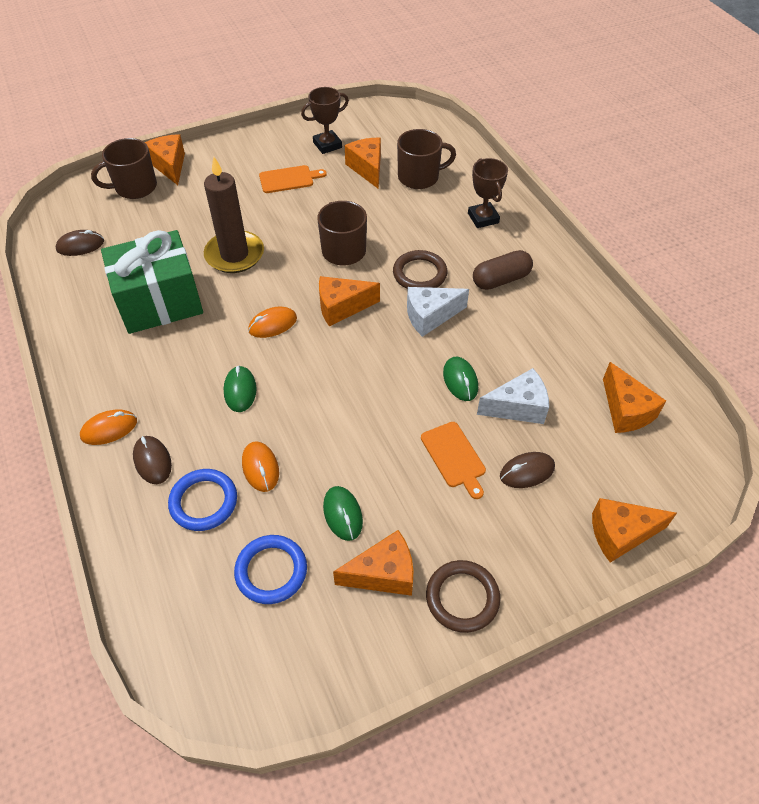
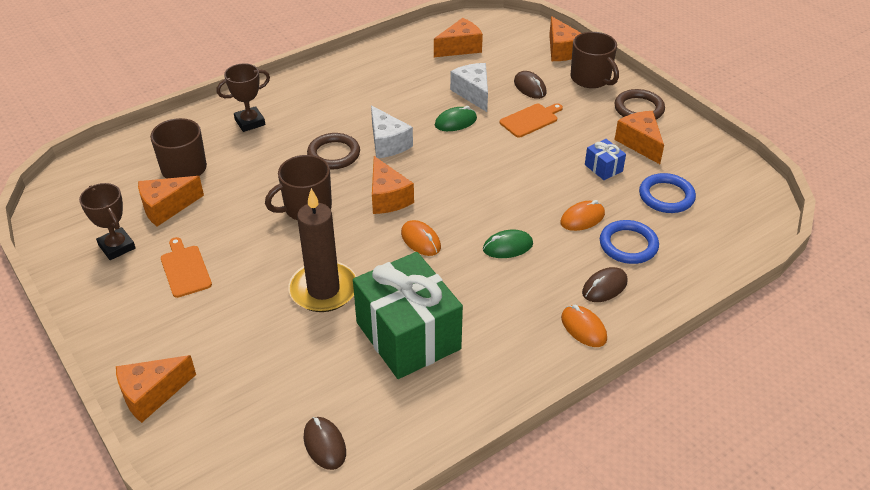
camera: 100 degrees left, 10 degrees down
(134, 187) = (200, 421): brown mug -> brown mug (591, 79)
(342, 514) = (603, 168): green mouse -> blue gift
(501, 279) = (334, 108): brown capsule -> none

